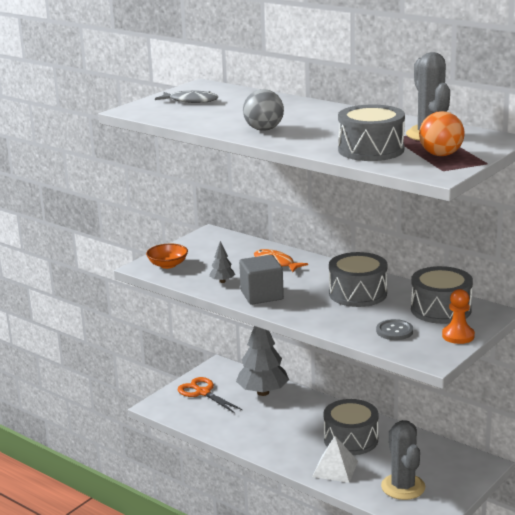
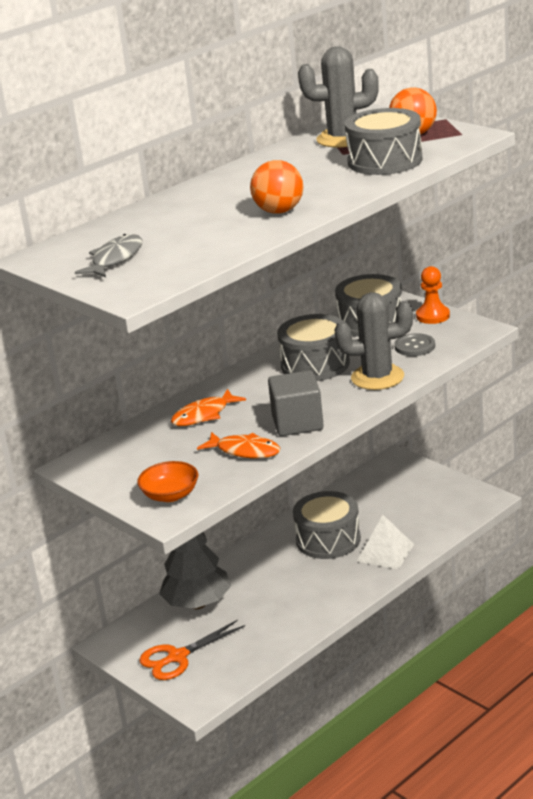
camera: 80 degrees left, 5 degrees up
(222, 281) = (245, 451): grey tree -> orange fish
(264, 129) = (279, 211): grey ball -> orange ball
(403, 487) = (428, 510): grey cactus -> grey cactus (377, 377)

